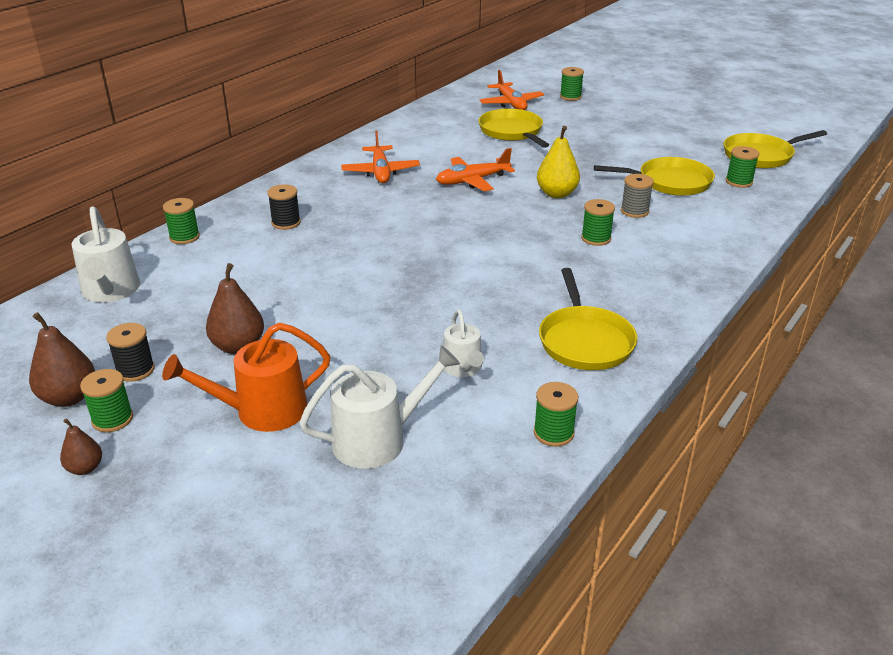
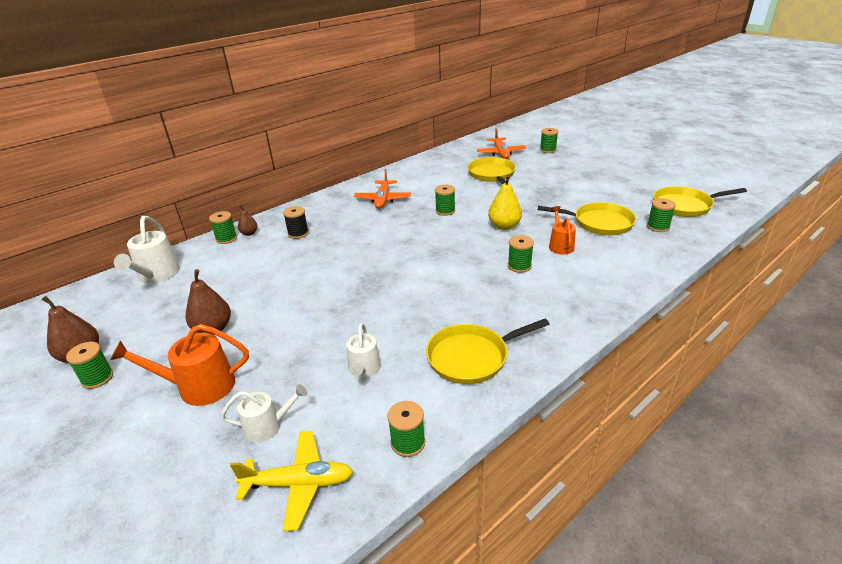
camera: 15 degrees right, 0 degrees up
(85, 468) = (55, 417): brown pear -> brown pear (249, 233)
(135, 370) = (136, 339): black spool -> none
(377, 440) = (267, 426): white watering can -> white watering can, size x0.63
(449, 489) = (298, 484): none -> yellow plane
(472, 181) = (445, 211): orange plane -> green spool
(584, 341) = (471, 357): yellow pan -> yellow pan turned 60 degrees clockwise
(634, 211) = (560, 245): grey spool -> orange watering can

